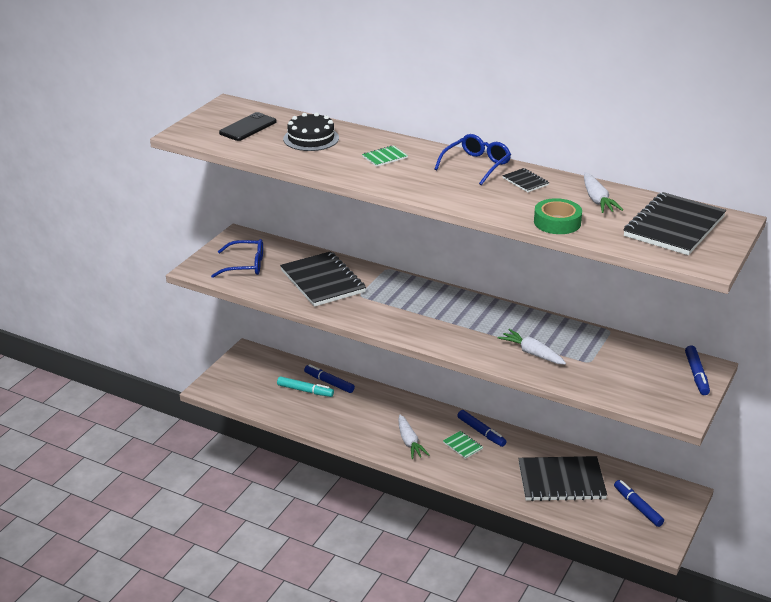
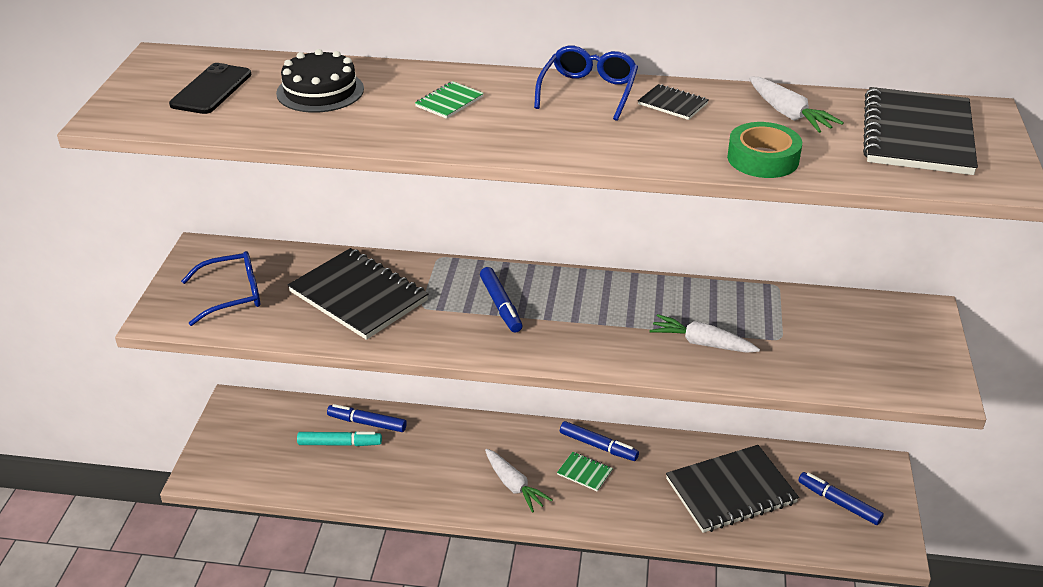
camera: 20 degrees left, 5 degrees up
(696, 375) = (920, 325): blue marker -> blue marker (501, 305)

